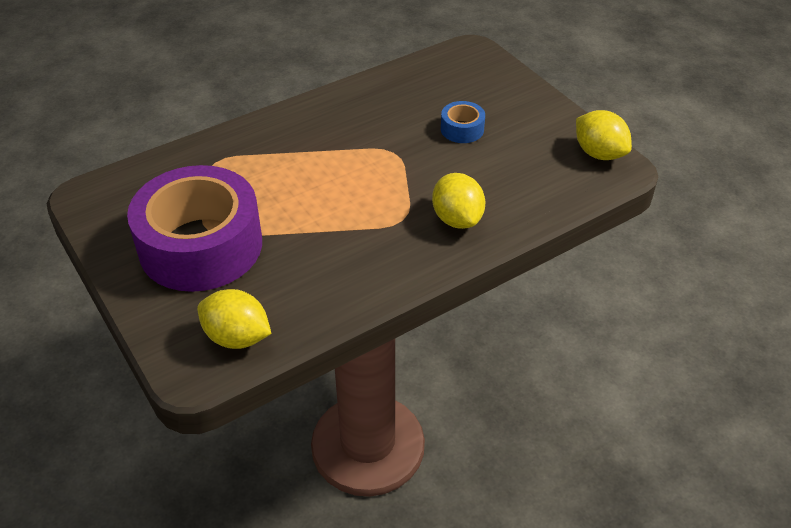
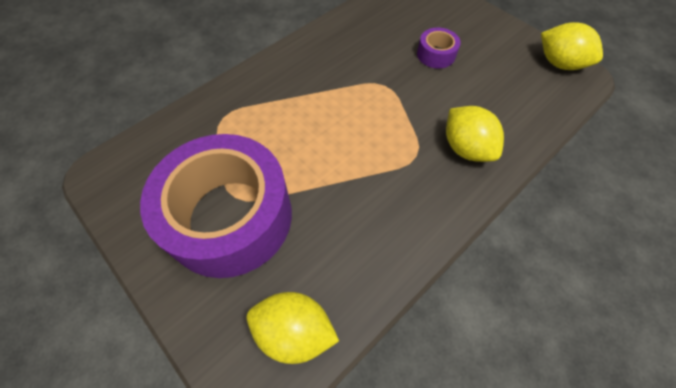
camera: 10 degrees left, 15 degrees up
(462, 129) = (436, 54): blue tape -> purple tape

